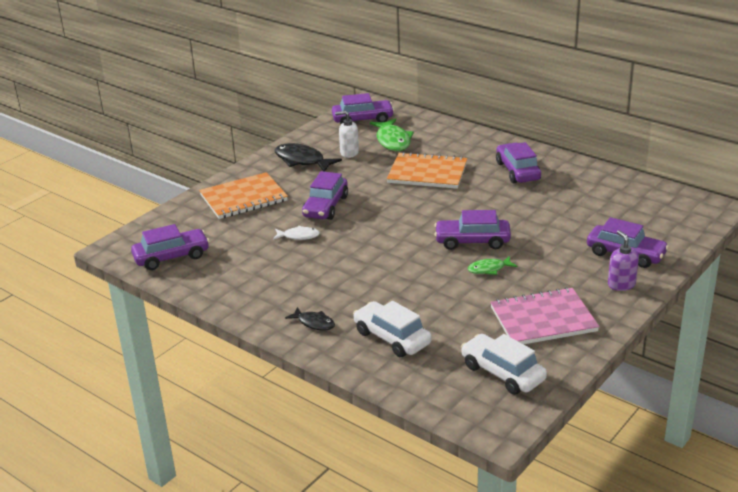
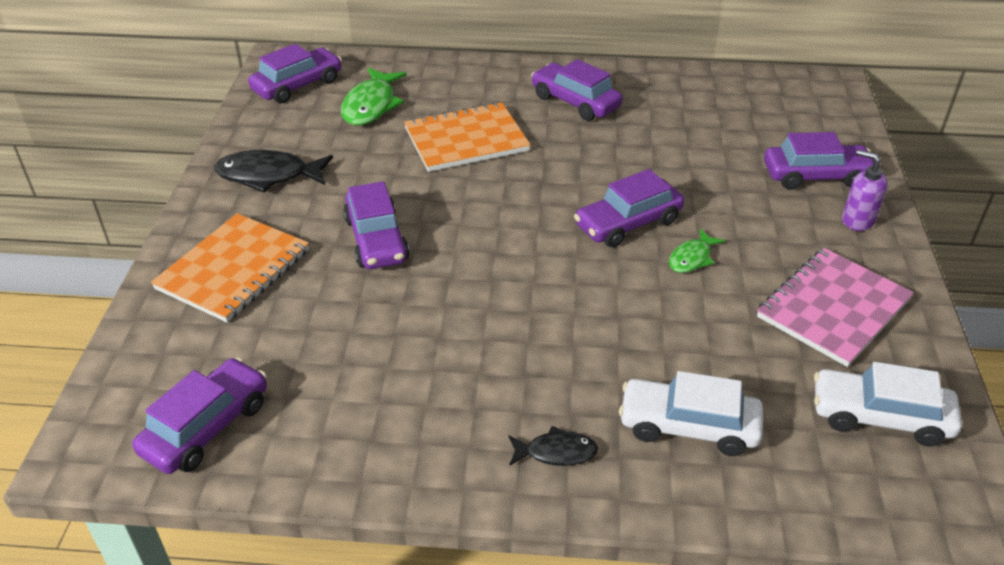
camera: 35 degrees left, 10 degrees up
(298, 236) = (384, 305): white fish -> none
(349, 153) = (327, 142): white soap dispenser -> none
(393, 141) = (371, 105): green fish -> green fish turned 60 degrees clockwise

